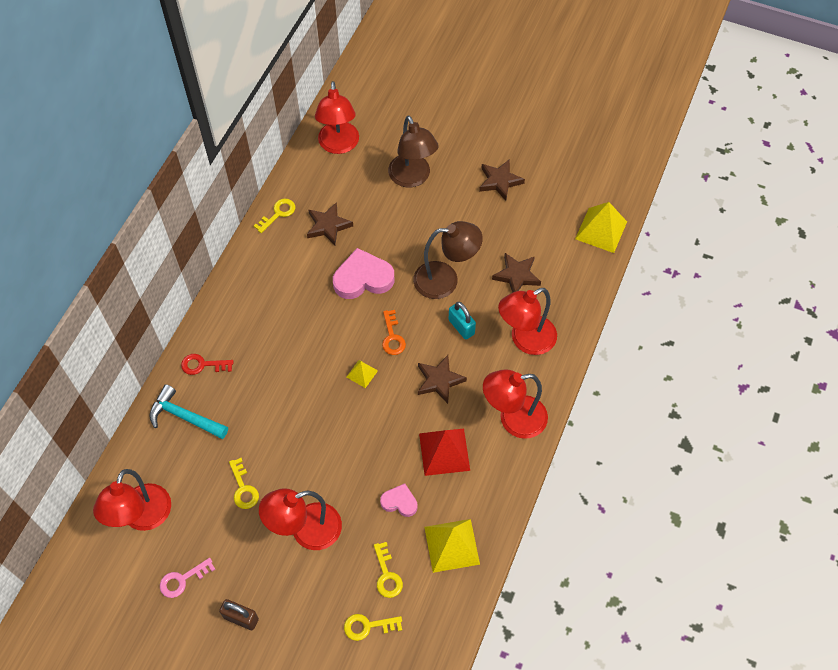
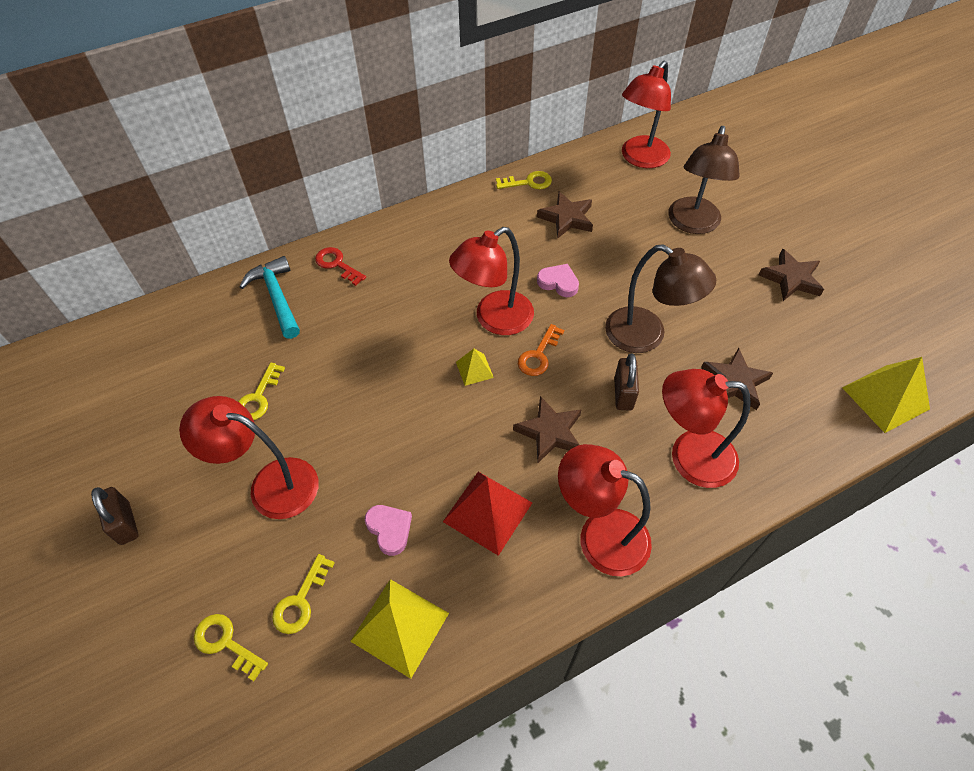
camera: 40 degrees right, 5 degrees down
(142, 518) = (151, 359): red lamp -> red lamp (494, 319)
(182, 579) = (120, 441): pink key -> none
(363, 278) = (558, 283): pink heart -> pink heart, size x0.55
(461, 327) = (623, 394): turquoise padlock -> brown padlock

